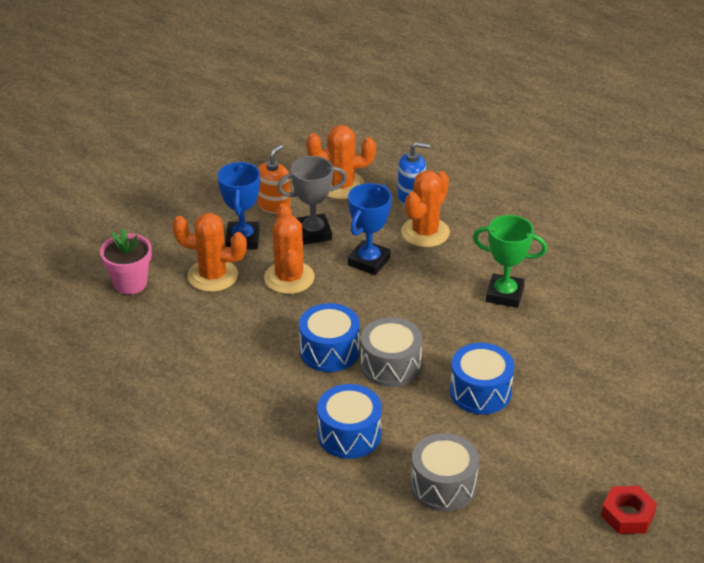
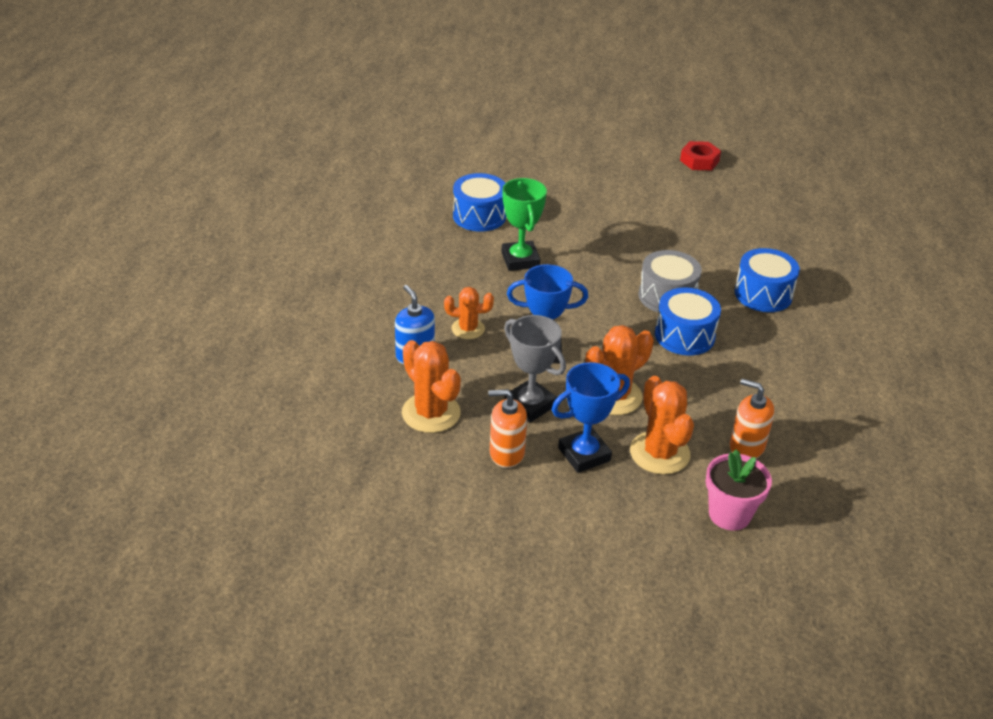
camera: 120 degrees left, 0 degrees up
(179, 323) = (746, 447): none -> orange soap dispenser
(425, 232) = (468, 329): orange cactus -> orange cactus, size x0.62
(443, 486) = (760, 237): grey drum -> none
(480, 392) = (650, 244): blue drum -> blue drum (479, 216)

